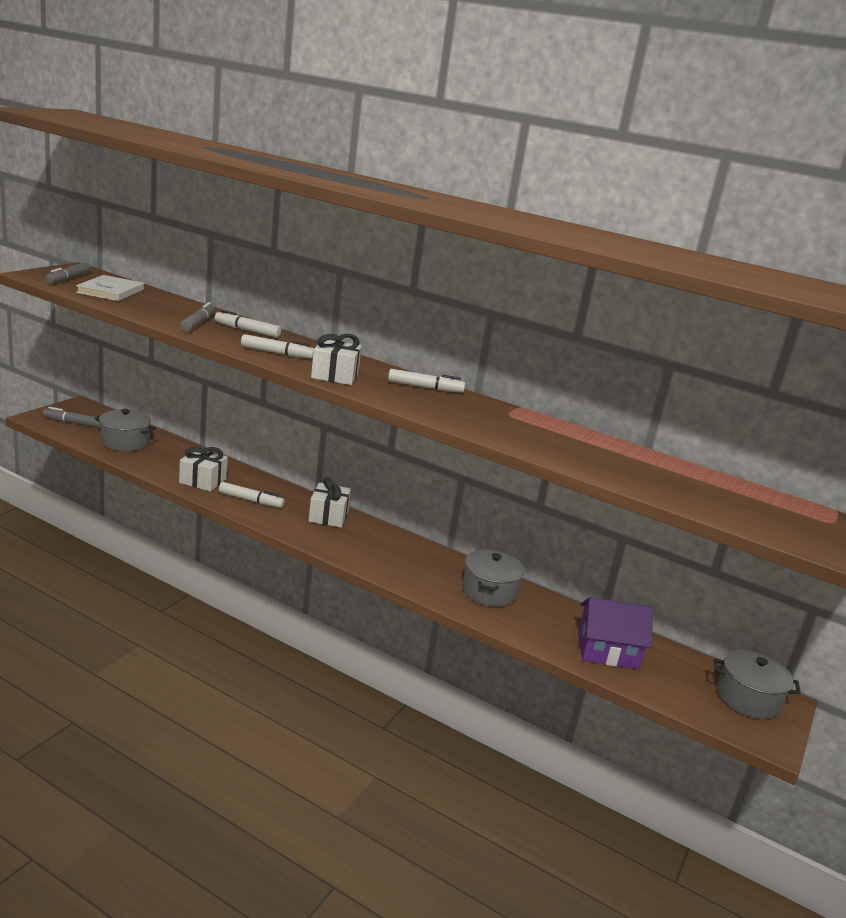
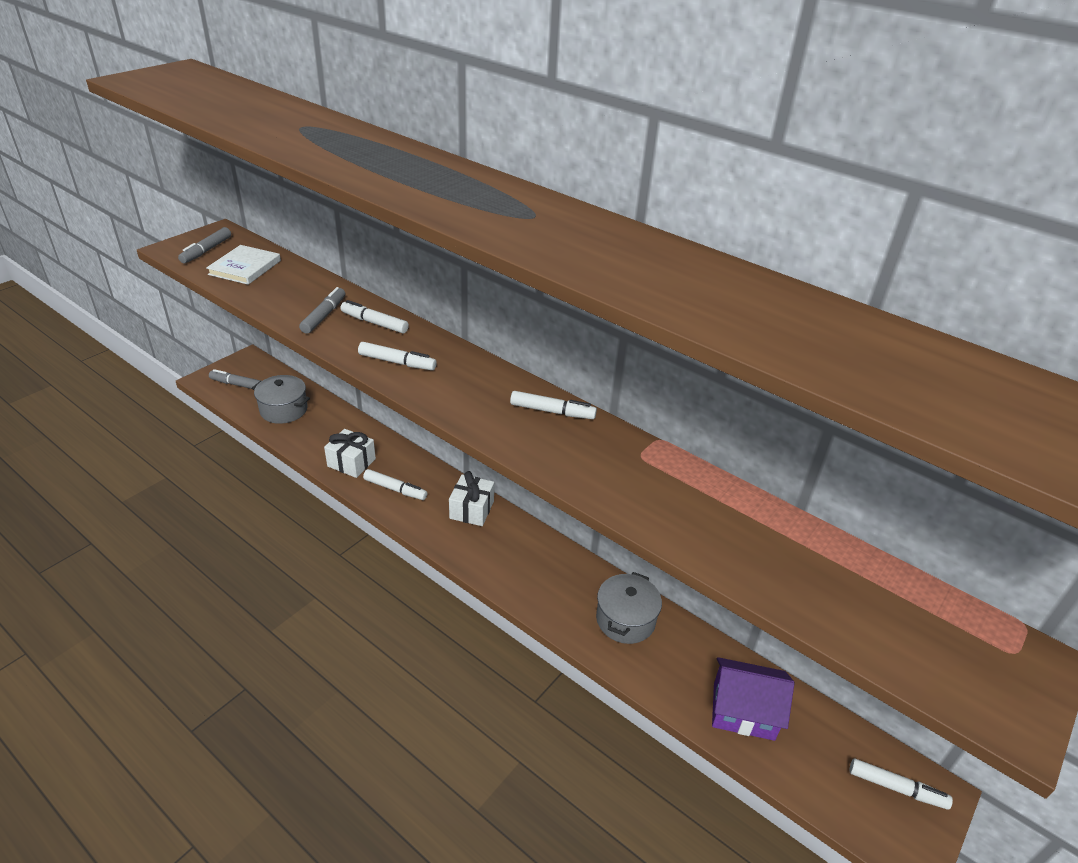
camera: 10 degrees right, 15 degrees up
(335, 376) = (452, 399): white gift -> none
(748, 698) = (896, 788): grey pot -> white marker

